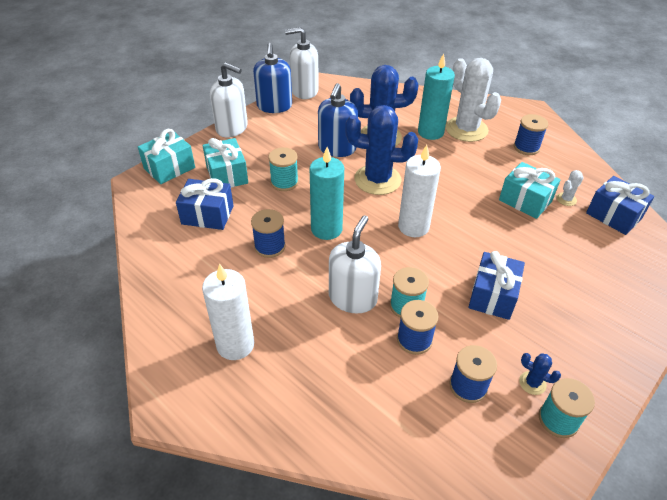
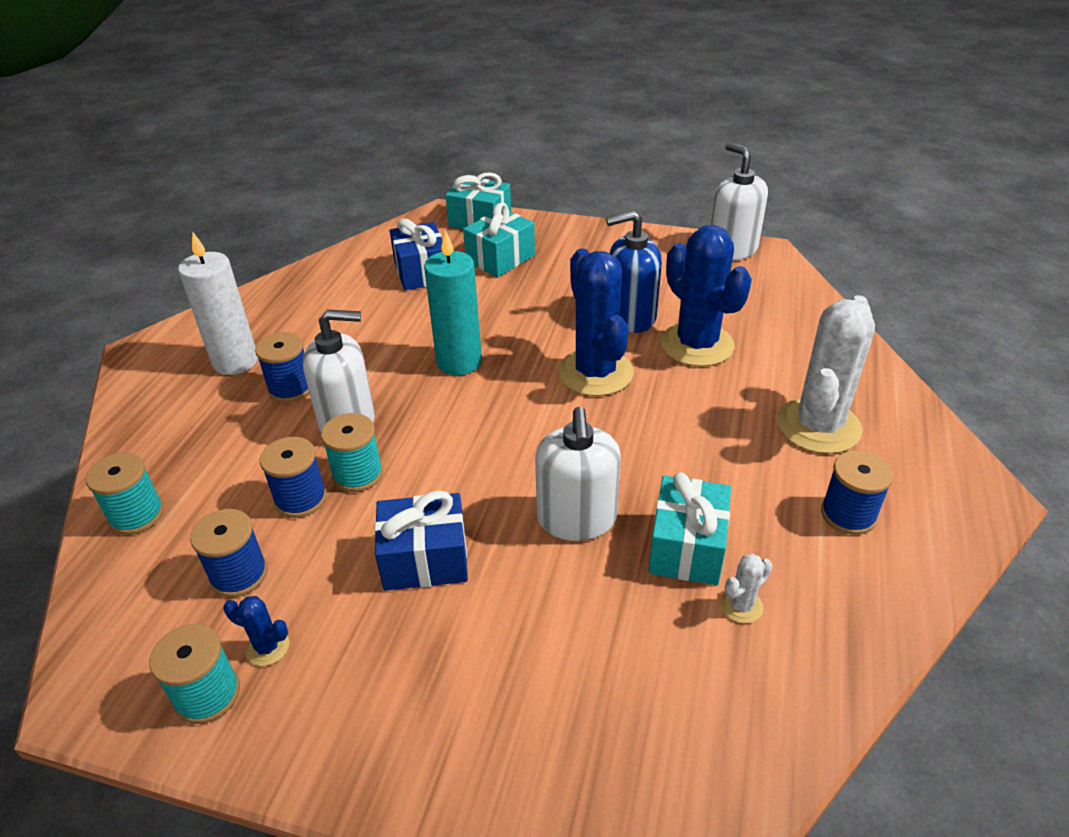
camera: 65 degrees right, 5 degrees down
(232, 128) = (591, 230): white soap dispenser -> white soap dispenser (576, 519)
(270, 246) = (398, 331): blue spool -> blue spool (291, 388)
(274, 106) = (669, 241): blue soap dispenser -> none
(284, 182) = (522, 301): turquoise spool -> turquoise spool (137, 515)
(413, 226) = (520, 436): white candle -> none
(430, 132) = (765, 389): turquoise candle -> none
(532, 383) = (267, 647): blue cactus -> blue cactus turned 75 degrees counterclockwise
(566, 199) = (741, 606): white cactus -> white cactus turned 60 degrees counterclockwise
(614, 215) = (755, 694): blue gift -> none

